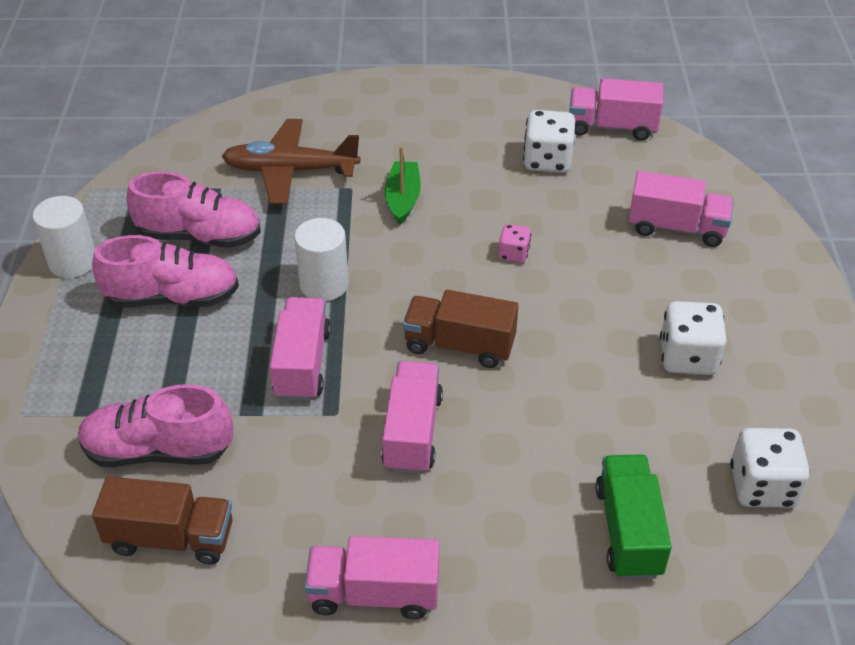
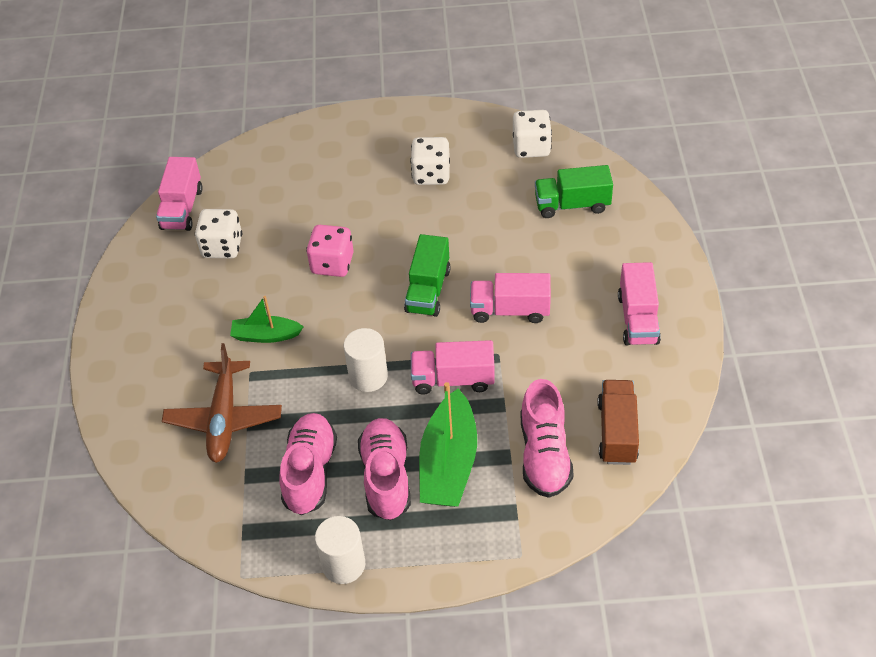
camera: 90 degrees left, 5 degrees up
(175, 354) = (449, 463): none -> green boat
(459, 345) = (428, 290): brown truck -> green truck
(513, 254) = (332, 264): pink dice -> pink dice, size x1.81
(676, 228) = (304, 175): pink truck -> none

